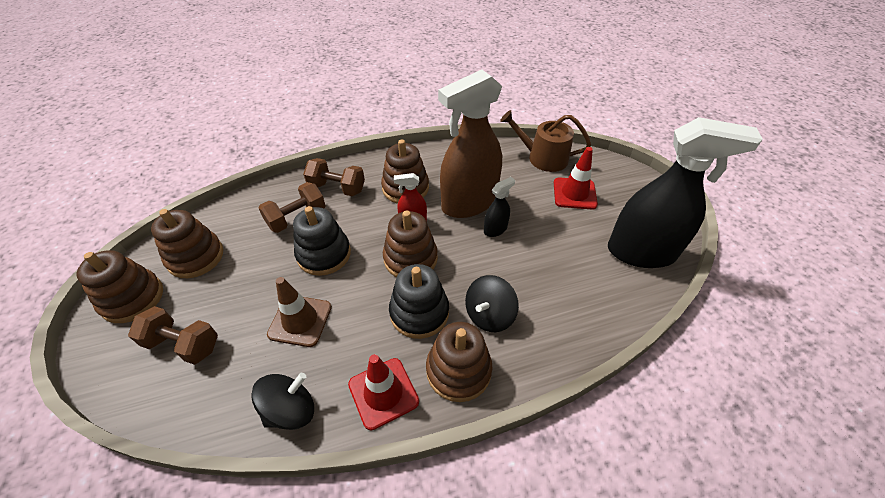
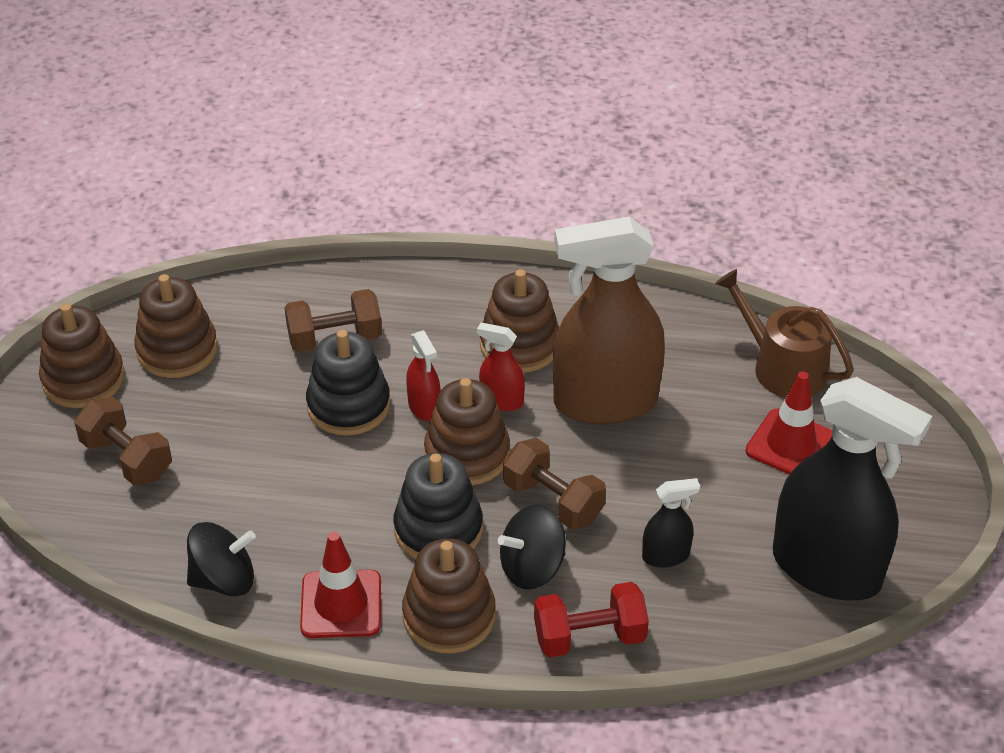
camera: 25 degrees right, 5 degrees down
(300, 320) = (278, 482): brown traffic cone -> none
(337, 188) = (415, 311): brown dumbbell -> brown dumbbell (553, 501)
(370, 240) = (424, 407): none -> red spray bottle
(495, 229) = (620, 456): black spray bottle -> black spray bottle (666, 556)
(550, 347) = (589, 637): none -> red dumbbell

